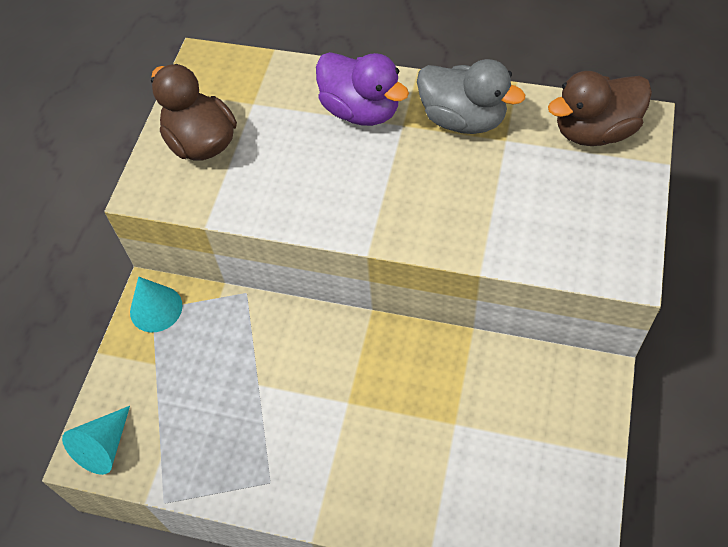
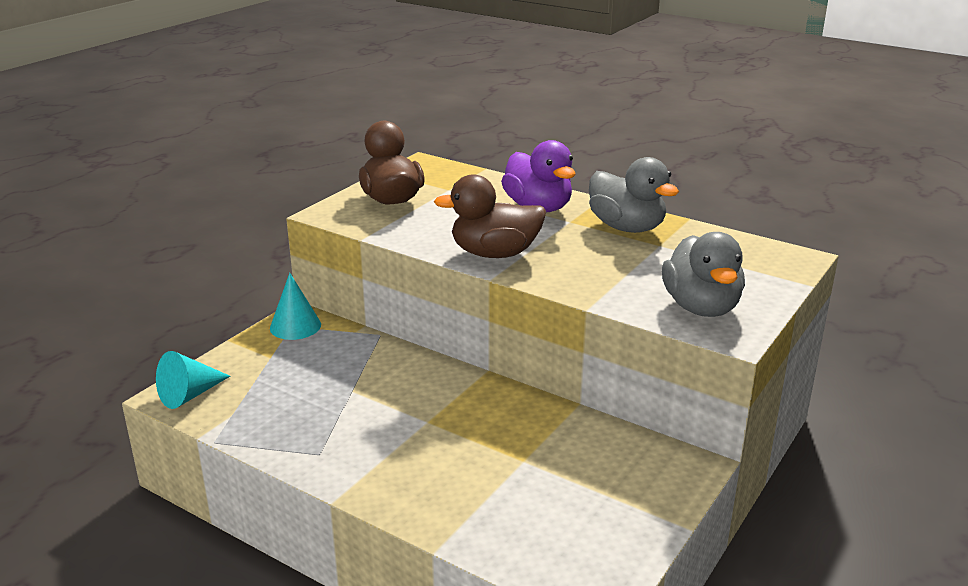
camera: 15 degrees right, 30 degrees down
(583, 235) = (701, 307): none -> grey duck
(594, 131) = (748, 255): brown duck -> brown duck (495, 254)

